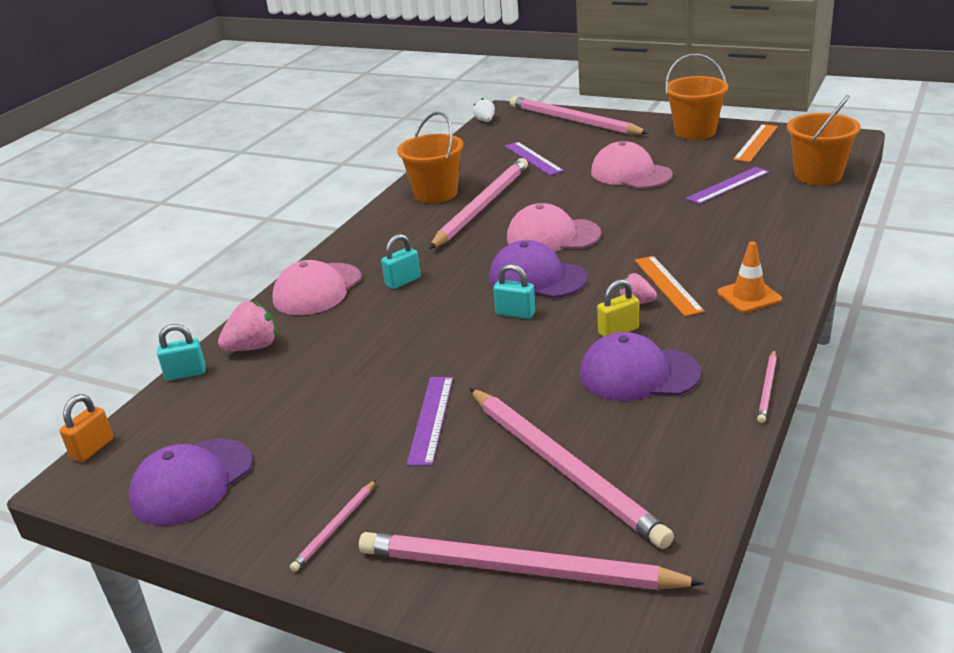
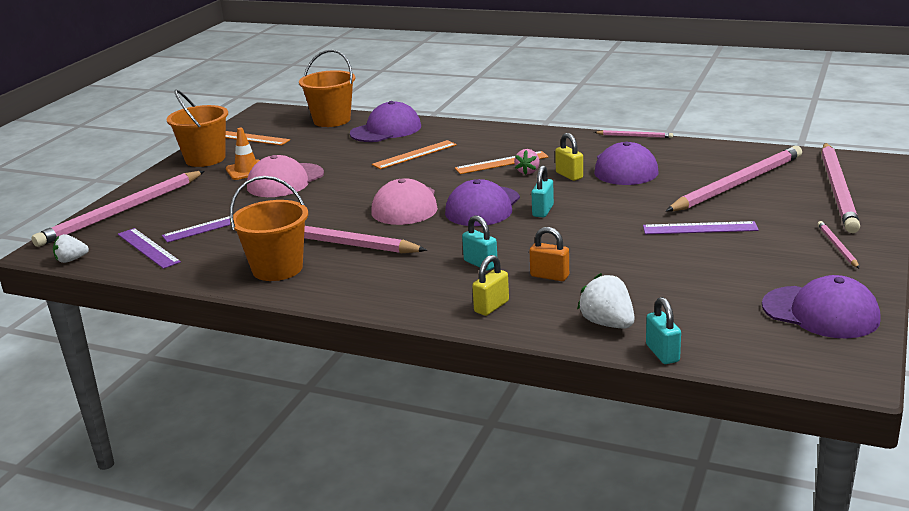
camera: 95 degrees left, 5 degrees down
(92, 449) = (802, 378): orange padlock -> orange padlock (549, 276)
(253, 347) = (607, 323): pink strawberry -> white strawberry
(317, 289) = (491, 307): pink cap -> yellow padlock
(335, 527) = (837, 246): pink pencil -> pink pencil turned 120 degrees counterclockwise
(699, 231) = (414, 155): none -> orange ruler
(728, 185) = (333, 146): purple ruler -> purple ruler (148, 248)
(749, 296) = (520, 140): orange traffic cone -> orange traffic cone (246, 170)
(785, 208) = (386, 130): none -> purple cap

